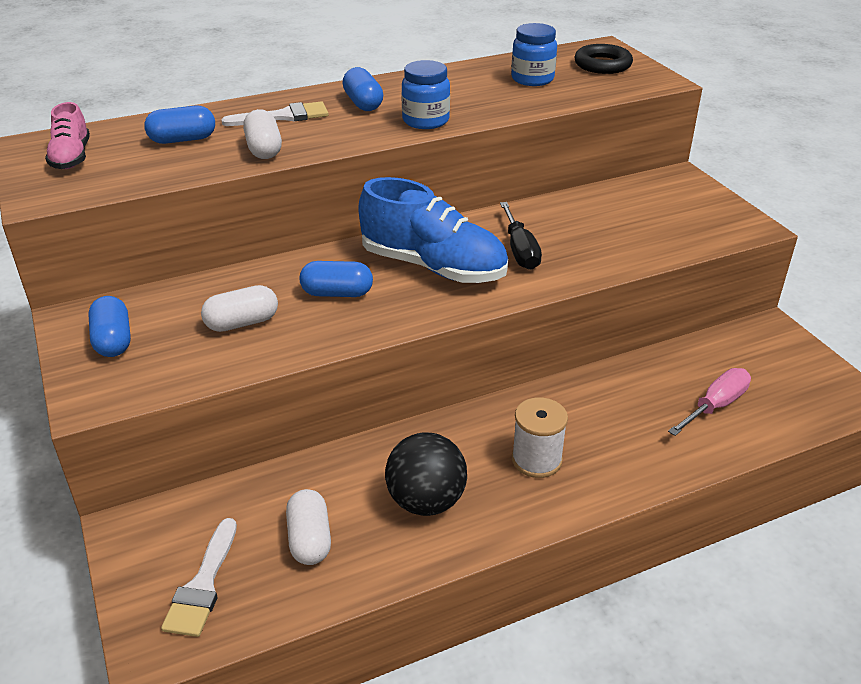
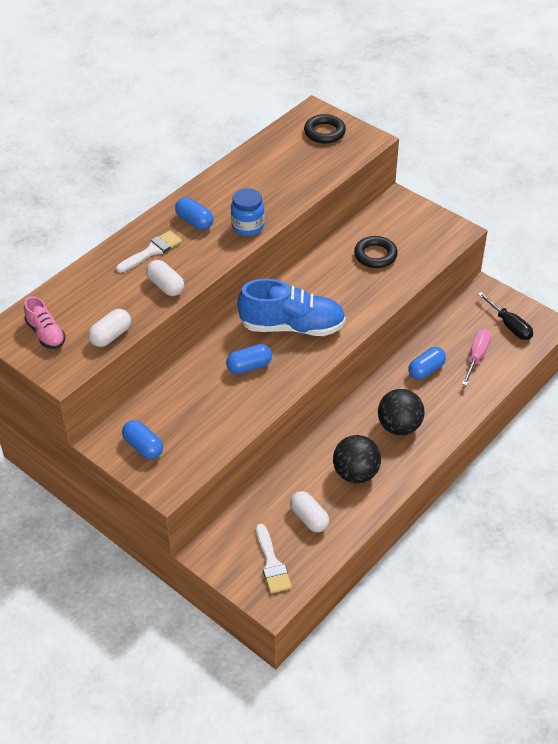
camera: 25 degrees left, 10 degrees up
(183, 140) = (104, 294): blue capsule -> blue capsule (426, 370)
(242, 323) = (209, 407): white capsule -> white capsule (111, 336)
(520, 250) = (335, 296): black screwdriver -> black screwdriver (509, 325)
(532, 79) = (288, 162): blue jar -> none
(536, 460) = (399, 426): white spool -> black ball
(609, 223) = (375, 255): none -> black ring

